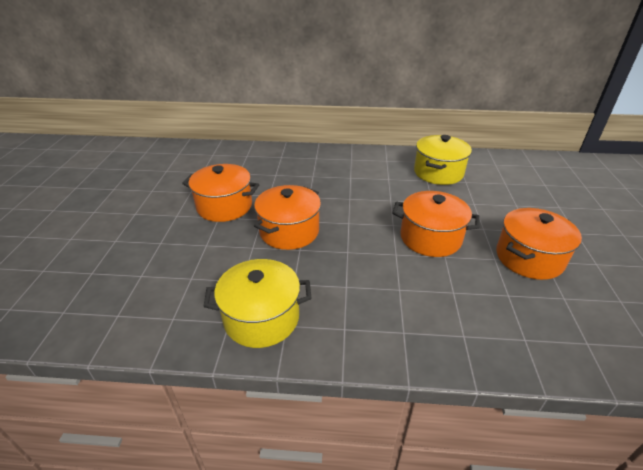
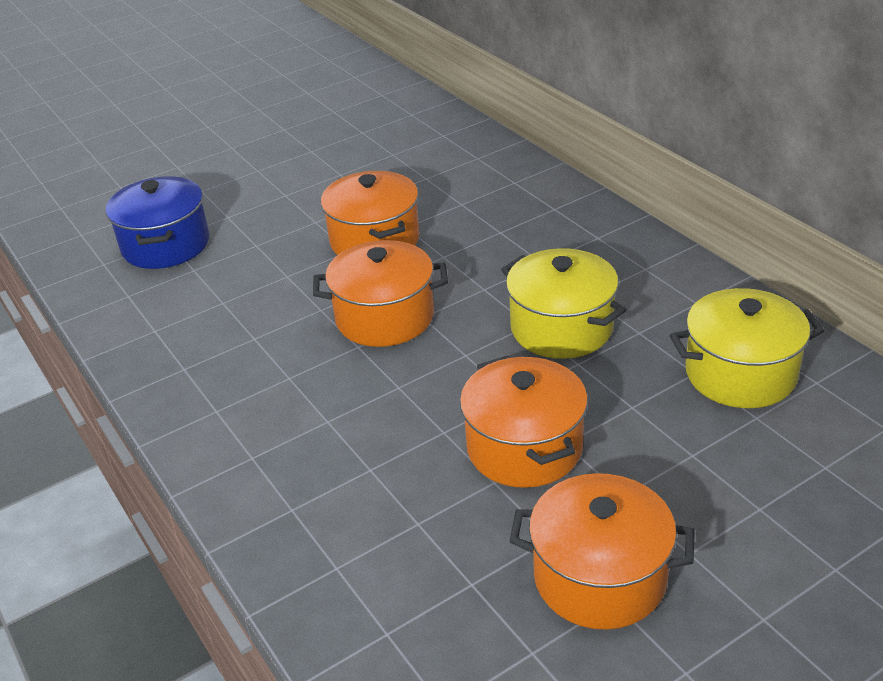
camera: 55 degrees right, 0 degrees up
(96, 276) = (166, 245): none -> blue pot
(261, 318) = (210, 387): yellow pot -> yellow pot (561, 328)

